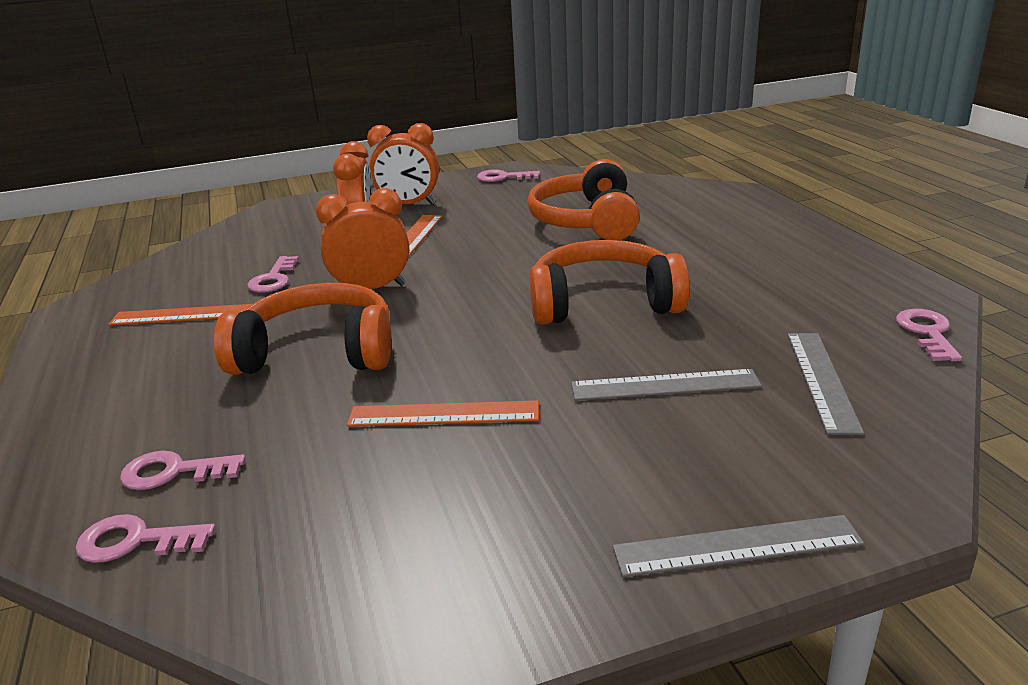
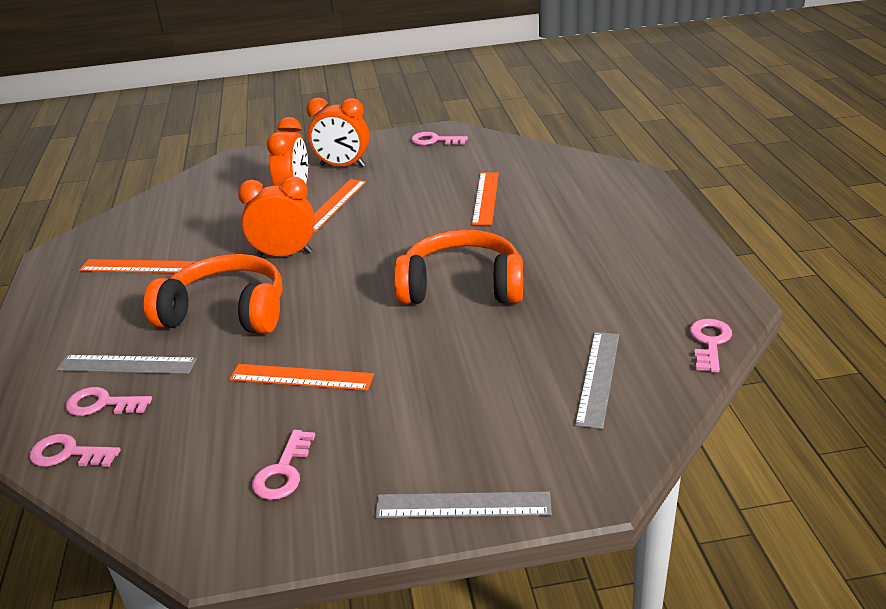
camera: 10 degrees right, 5 degrees up
(274, 279) = (212, 237): pink key -> pink key (283, 471)
(586, 221) = (485, 198): orange headphones -> orange ruler
(664, 385) = (475, 369): grey ruler -> grey ruler (127, 364)

